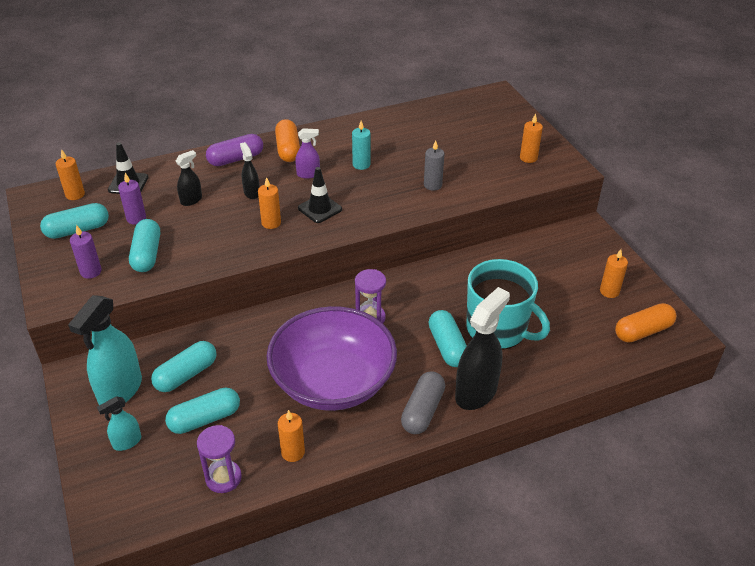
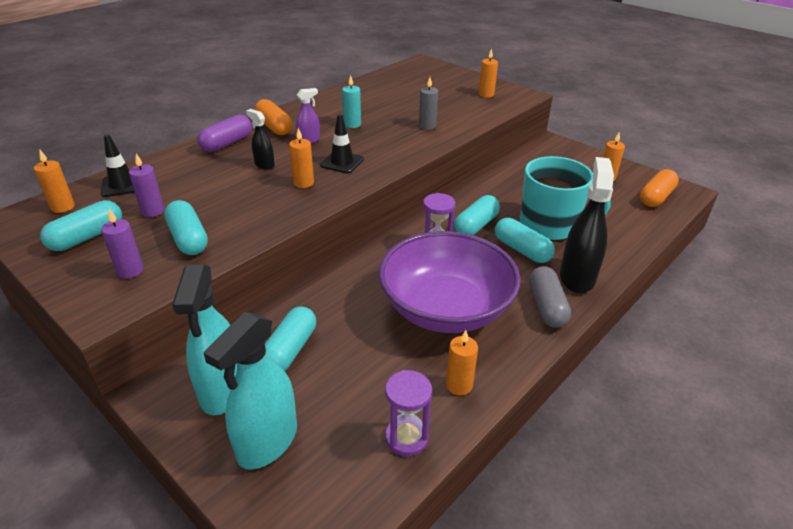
camera: 25 degrees left, 5 degrees down
(127, 442) = (267, 442): turquoise spray bottle -> turquoise spray bottle, size x1.96
(191, 200) = (204, 183): black spray bottle -> none
(205, 419) = (341, 386): turquoise capsule -> turquoise capsule (476, 226)

